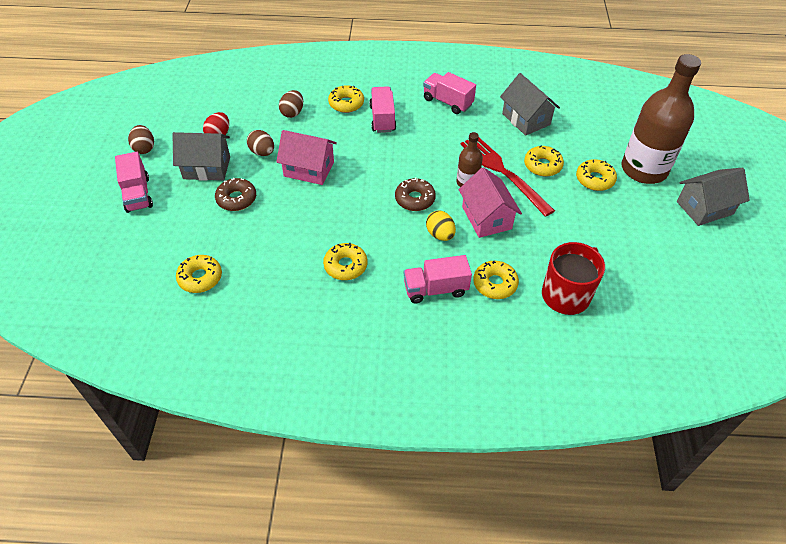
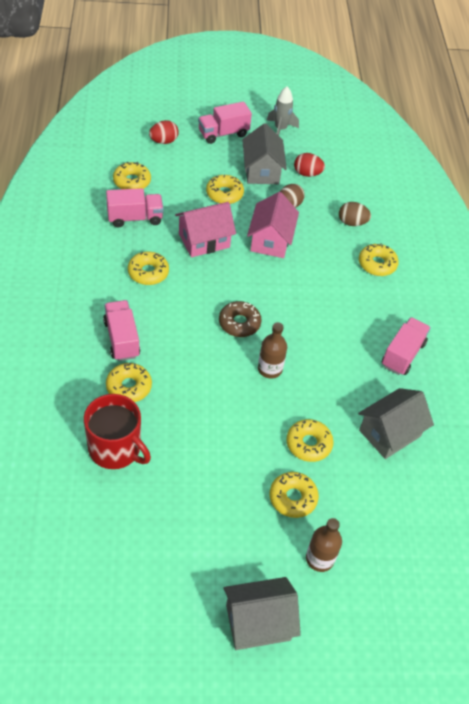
camera: 80 degrees right, 0 degrees up
(136, 247) = (163, 141): none -> red egg
(144, 148) = (280, 129): brown egg -> grey rocket
(236, 199) = (224, 194): brown donut -> yellow donut
(382, 118) = (359, 295): pink truck -> pink truck (135, 218)
(440, 234) = (191, 343): yellow egg -> none
(486, 218) = (218, 384): pink house -> pink house (204, 240)
(503, 172) = (291, 403): red fork -> none
(644, 169) = (319, 559): brown bottle -> brown bottle, size x0.48
(704, 208) = (258, 622): grey house -> grey house turned 75 degrees counterclockwise

